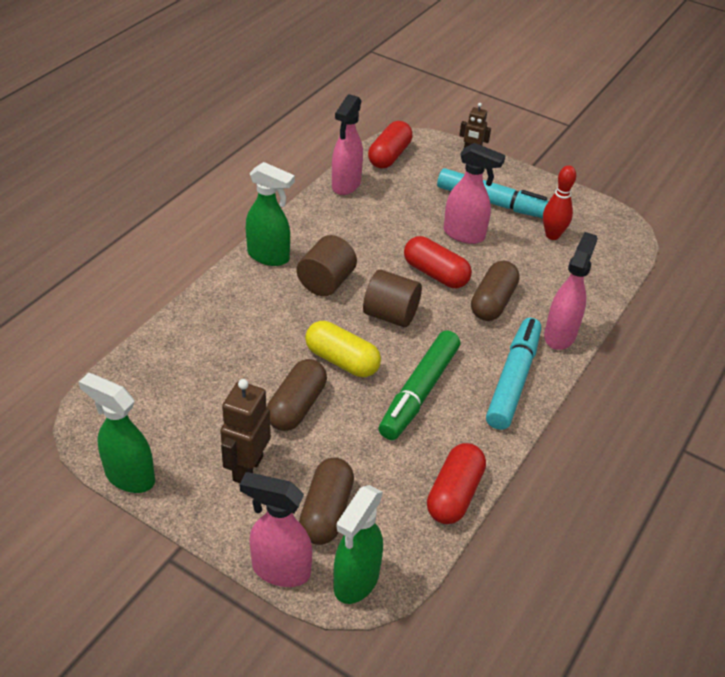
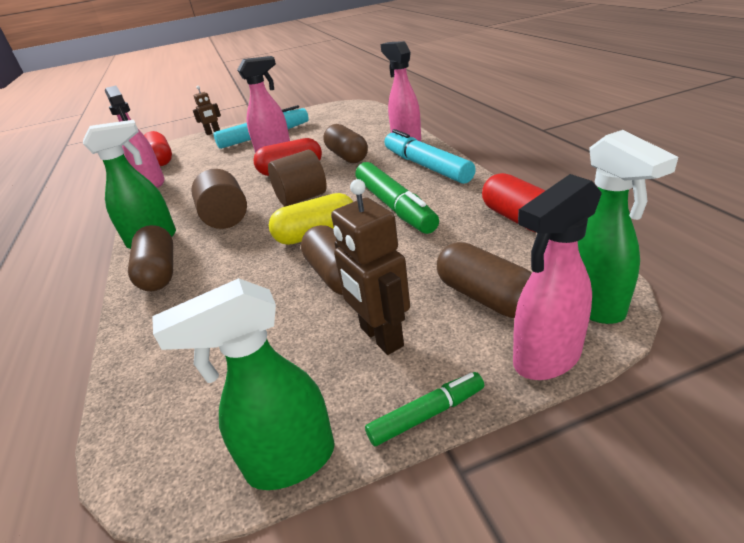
camera: 45 degrees left, 10 degrees down
(196, 524) = (427, 414): none -> green marker
(235, 293) = (159, 272): none -> brown capsule
(552, 235) = (321, 125): red bowling pin -> none

